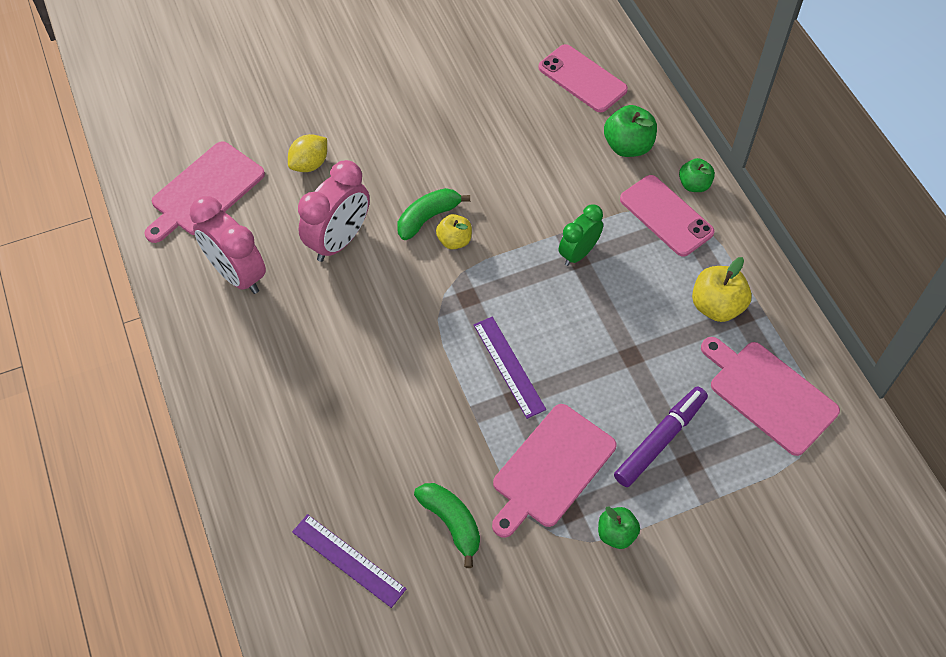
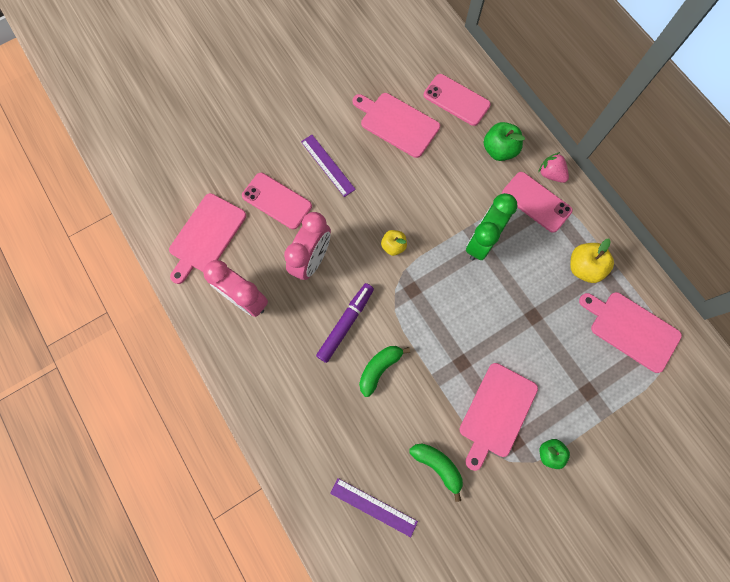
camera: 10 degrees left, 15 degrees up
(310, 164) = (277, 201): yellow lemon -> pink phone
(428, 218) = (371, 231): green banana -> green banana (379, 368)
(494, 95) = (397, 123): none -> pink cutting board
(508, 366) = (451, 339): purple ruler -> purple ruler (327, 165)
(578, 253) = (481, 242): green clock -> green clock, size x1.57
(660, 440) = (565, 377): purple marker -> purple marker (346, 324)
(694, 185) = (550, 174): green apple -> pink strawberry

